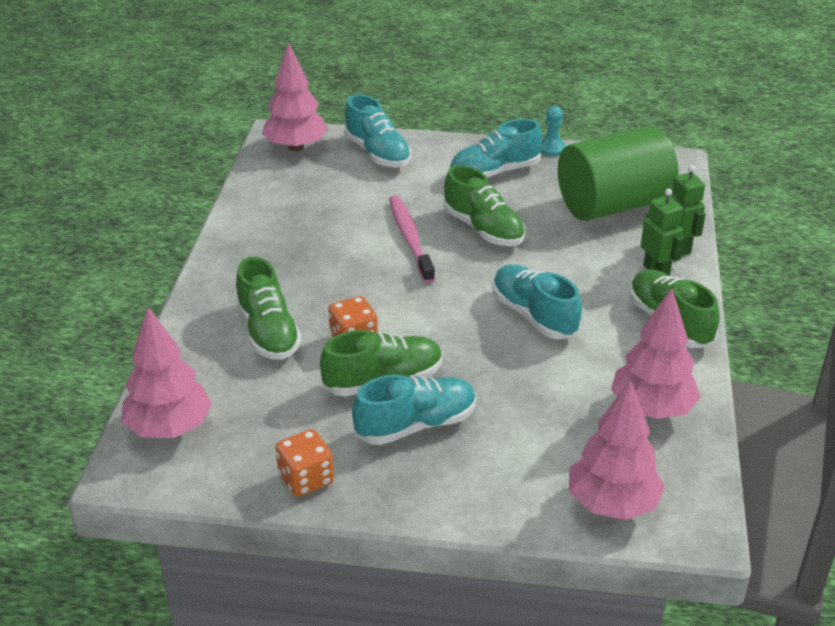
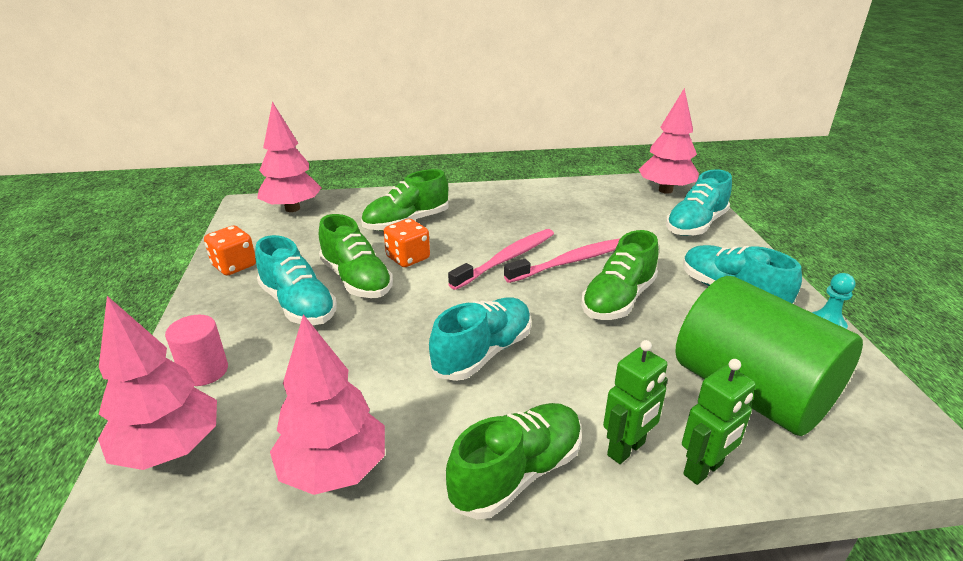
camera: 75 degrees right, 5 degrees down
(387, 275) = (506, 259): none -> pink toothbrush
(510, 490) = (204, 371): none -> pink cylinder

